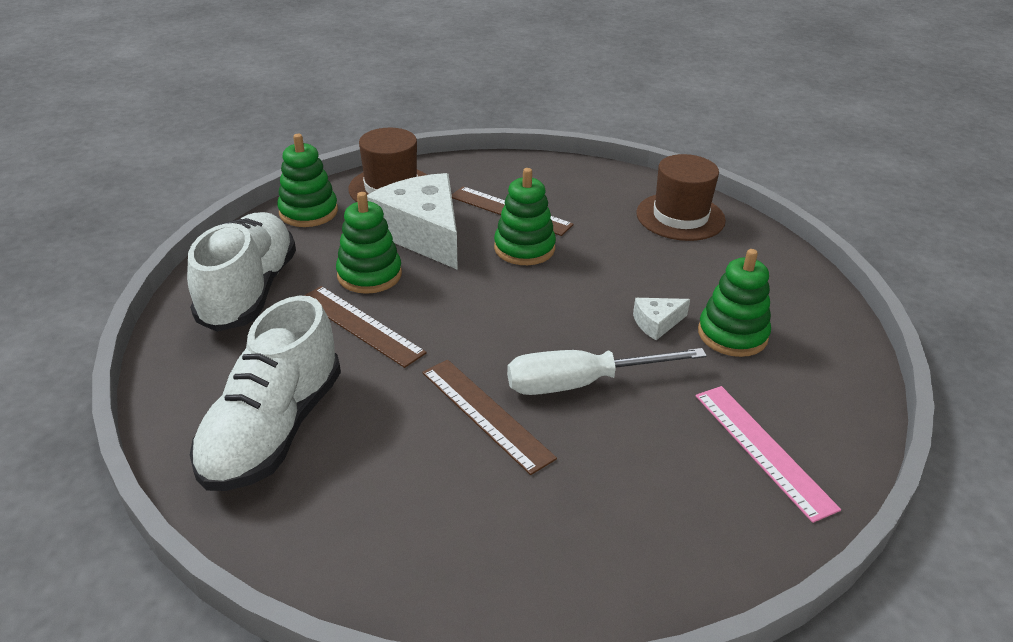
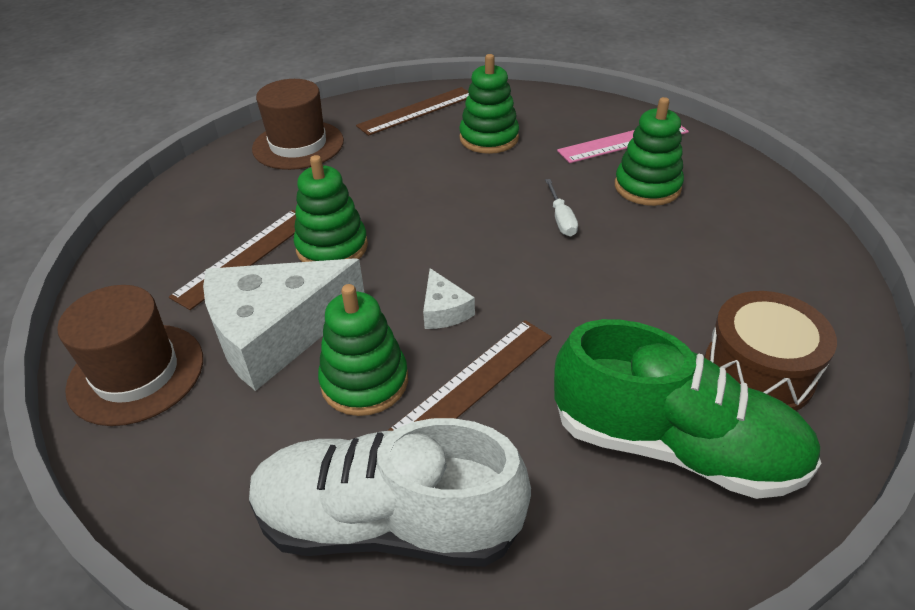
camera: 85 degrees left, 5 degrees up
(273, 429) = (674, 446): white shoe -> green shoe
(308, 212) = (169, 473): green stacking toy -> green stacking toy (647, 187)
(343, 501) = (758, 372): none -> brown drum
(485, 414) = (613, 277): brown ruler -> brown ruler (417, 111)
(581, 383) = (561, 219): white screwdriver -> white screwdriver, size x0.49
(657, 323) = (473, 173): white cheese -> white cheese (444, 310)

